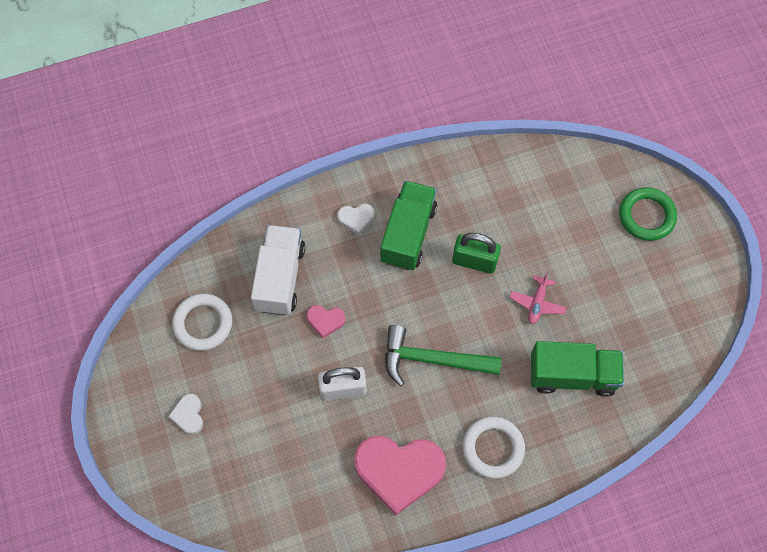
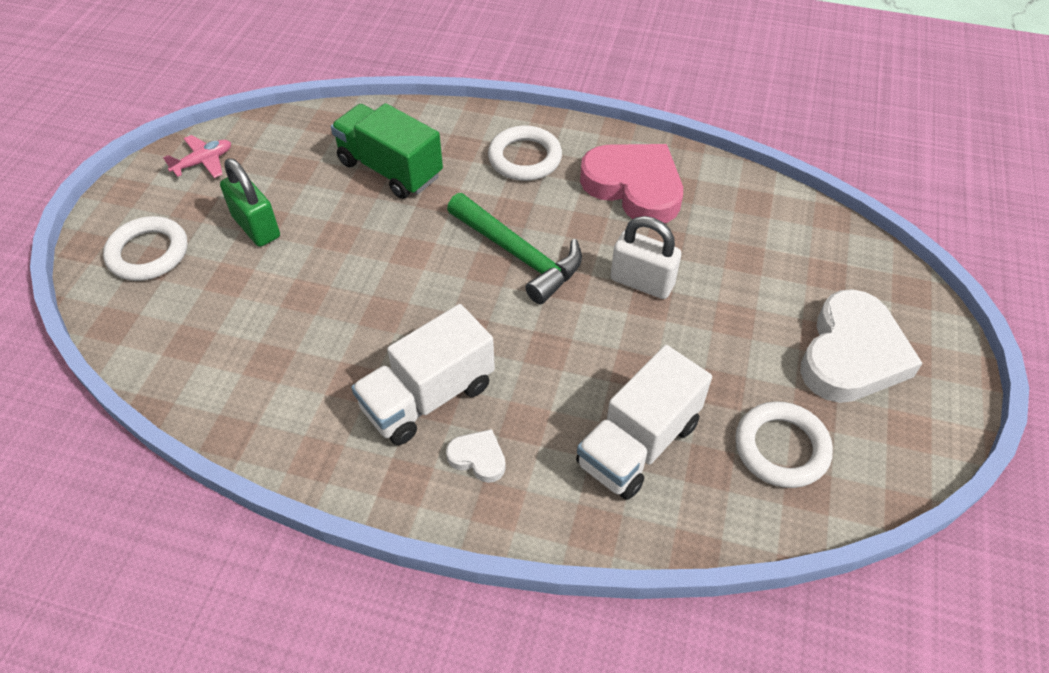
camera: 145 degrees left, 15 degrees down
(188, 415) = (851, 354): white heart -> white heart, size x2.23
(325, 321) = (612, 359): pink heart -> none
(408, 234) = (428, 397): green truck -> white truck
(474, 261) = (379, 320): green padlock -> green padlock (256, 227)
(537, 303) = (356, 242): pink plane -> pink plane (203, 162)
(646, 216) = (148, 253): green ring -> white ring

